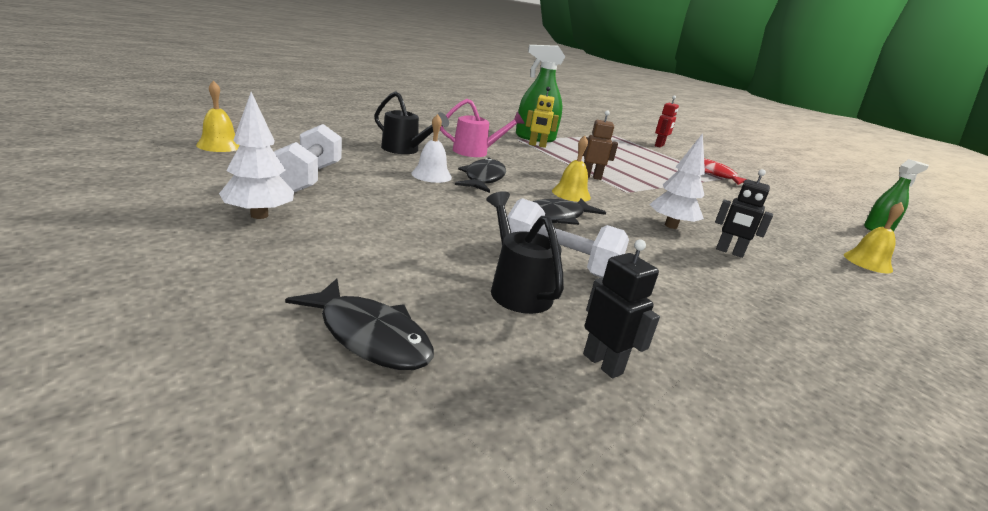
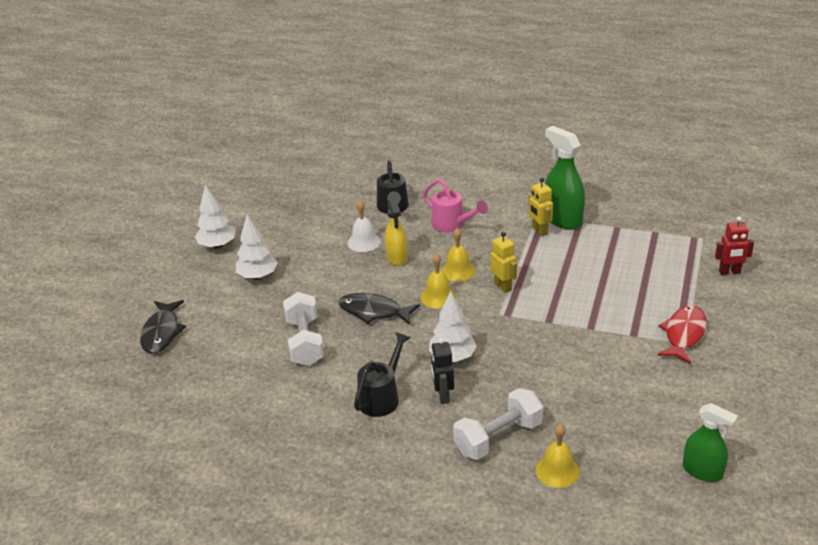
camera: 60 degrees right, 10 degrees up
(220, 145) = (277, 175): yellow bell -> yellow bell (458, 271)
(308, 178) = (282, 222): white dumbbell -> white dumbbell (498, 438)
(380, 227) = (258, 276): none -> white tree
(483, 178) = (397, 257): black fish -> yellow spray bottle
(517, 289) = (252, 344): black watering can -> black watering can (382, 397)
(591, 177) = (503, 286): brown robot -> yellow robot
(603, 364) = (216, 394): black robot -> none

